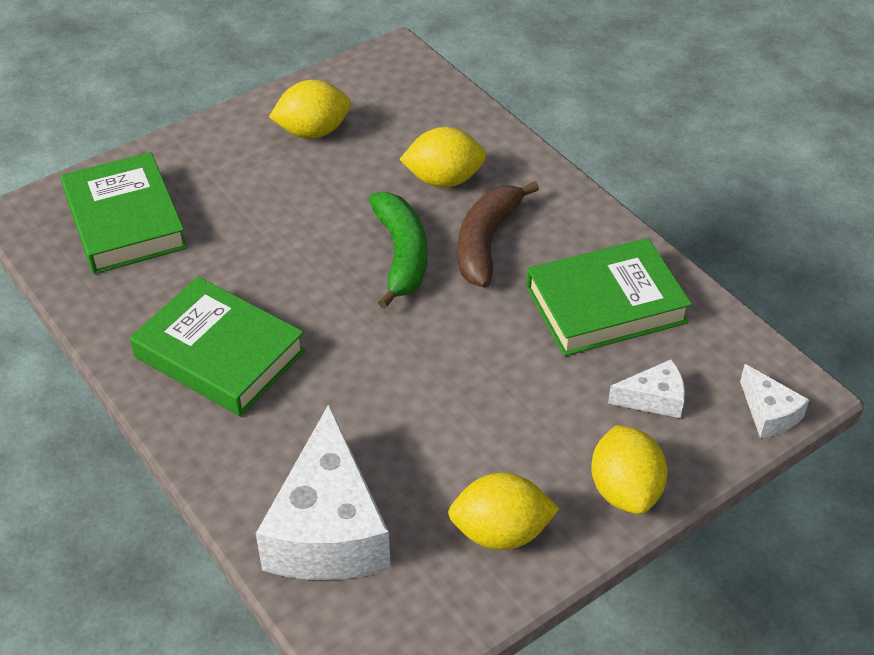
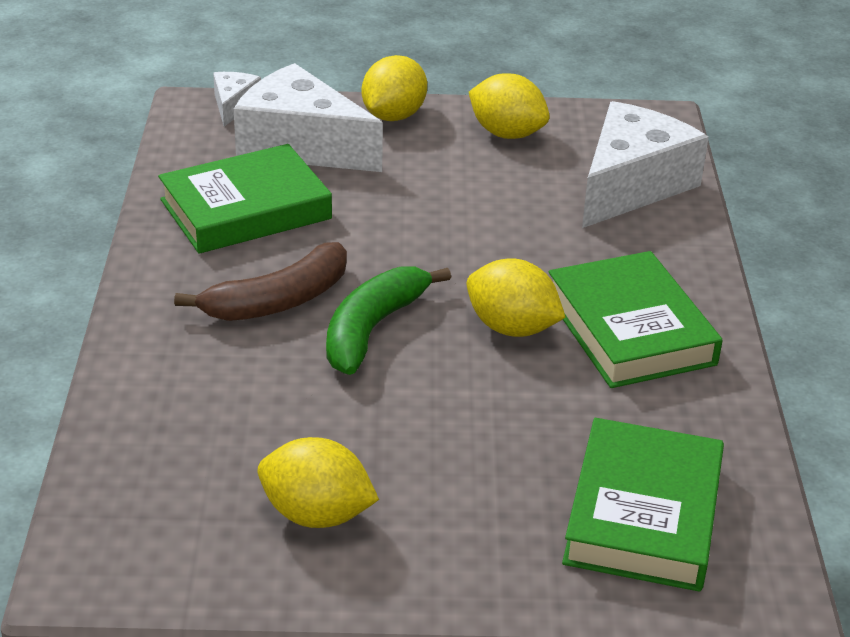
camera: 145 degrees left, 10 degrees down
(444, 180) = (240, 378): yellow lemon -> yellow lemon (512, 328)
(605, 305) = (246, 209): green book -> green book turned 45 degrees counterclockwise
(654, 399) = (301, 145): white cheese -> white cheese, size x2.14

